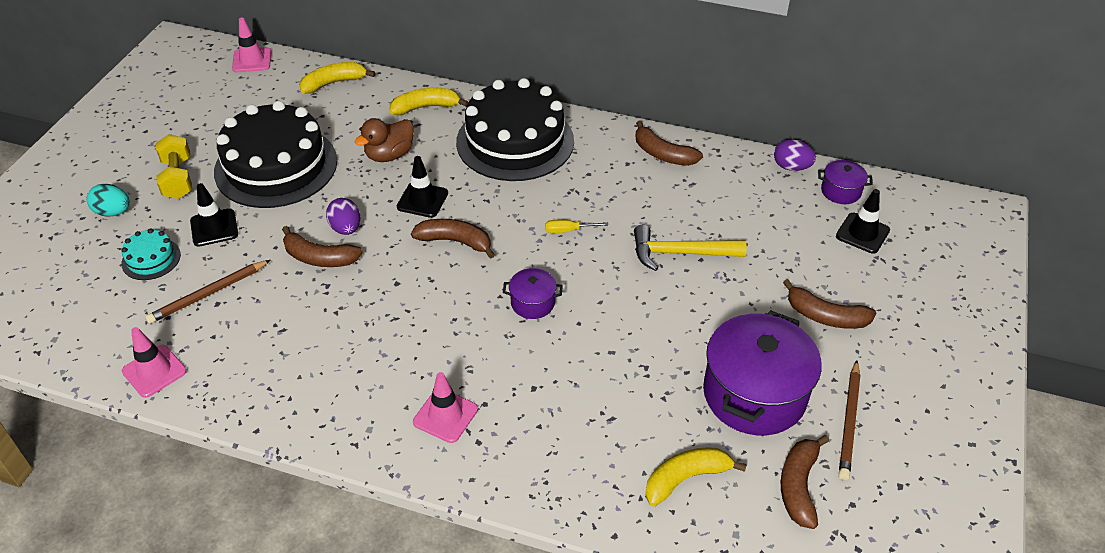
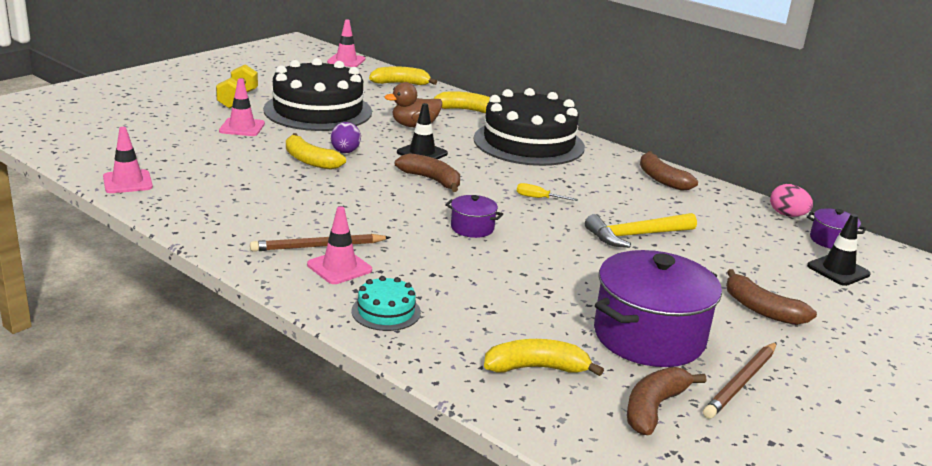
camera: 20 degrees right, 20 degrees down
(113, 212) = (175, 103): turquoise egg -> none
(151, 259) = (180, 130): turquoise cake -> turquoise cake (386, 311)
(208, 294) = (206, 156): brown pencil -> brown pencil (318, 246)
(214, 228) = (242, 127): black traffic cone -> pink traffic cone
(319, 258) = (310, 161): brown banana -> yellow banana
(679, 253) = (635, 236): yellow hammer -> yellow hammer turned 45 degrees counterclockwise
(791, 167) = (787, 215): purple egg -> pink egg

